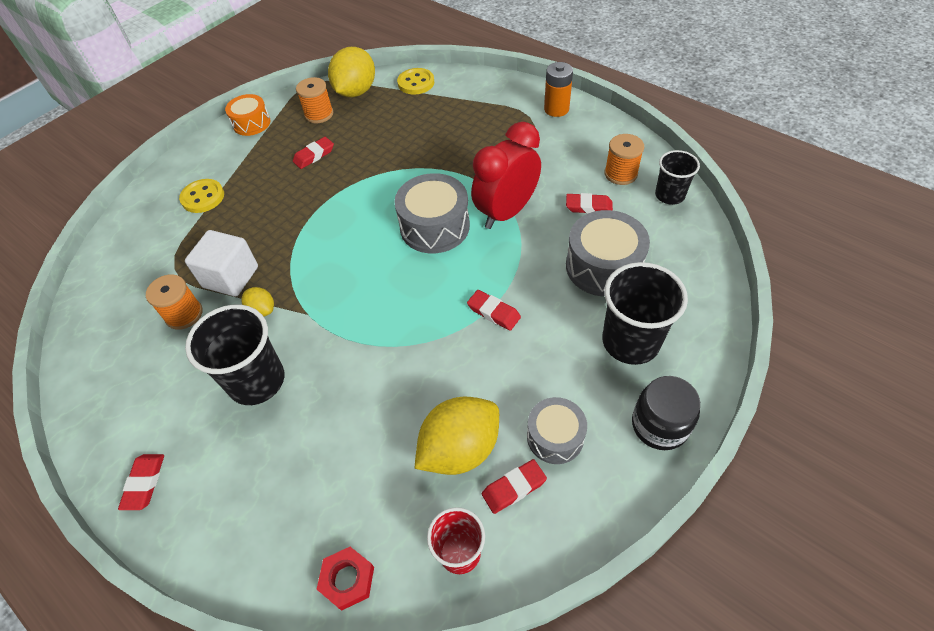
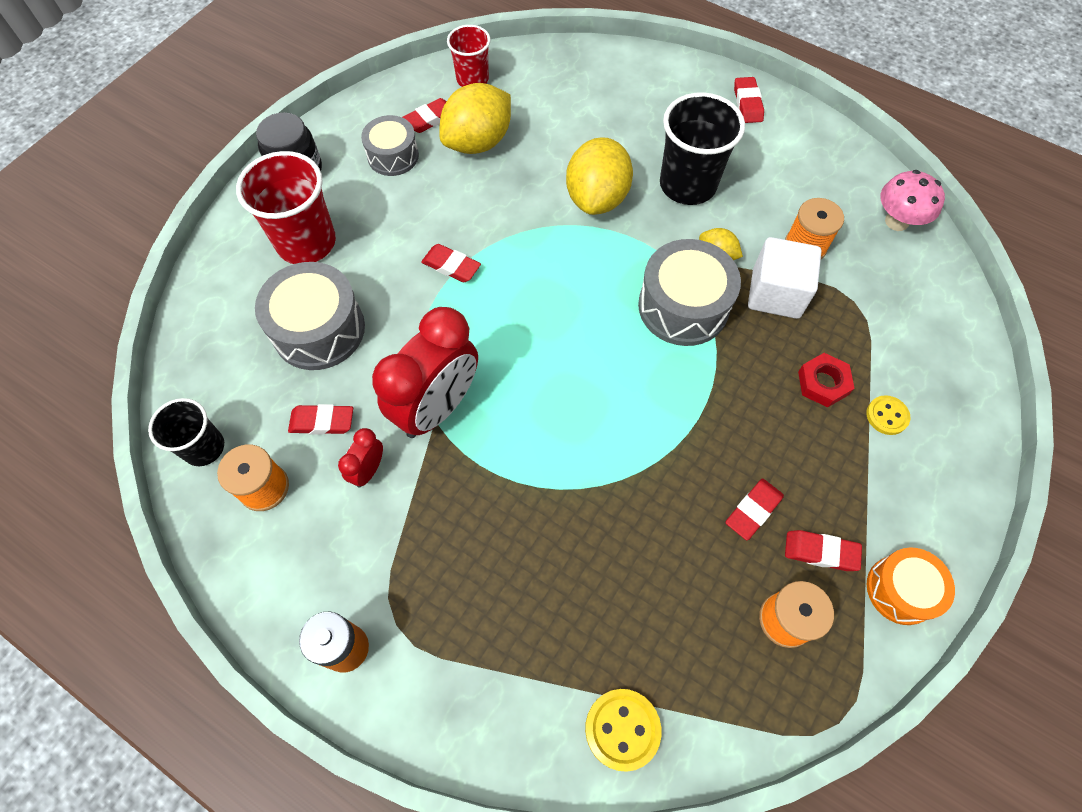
camera: 170 degrees right, 10 degrees up
(92, 332) = (896, 221): none -> pink mushroom
(203, 197) = (887, 416): yellow button -> yellow button, size x0.65
(285, 138) = (820, 552): none -> red eraser
(347, 579) = (555, 60): red nut -> red nut (823, 383)
(356, 92) = (737, 695): yellow lemon -> yellow lemon (597, 198)
(435, 226) = (534, 379): grey drum -> grey drum (683, 306)
(552, 180) = (368, 470): none -> red clock
(630, 341) = (306, 242): black cup -> red cup

